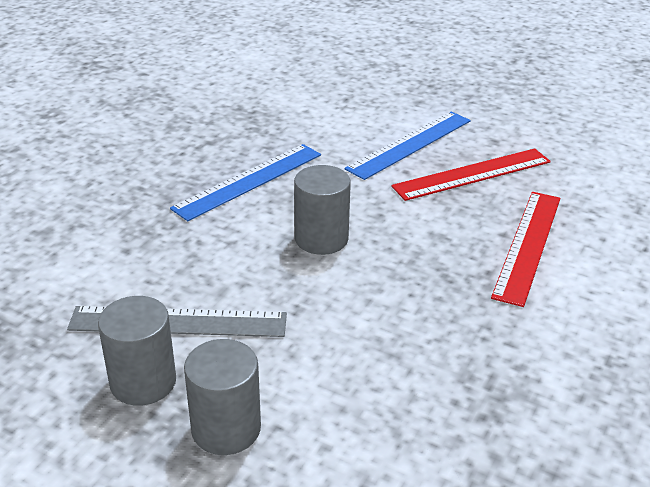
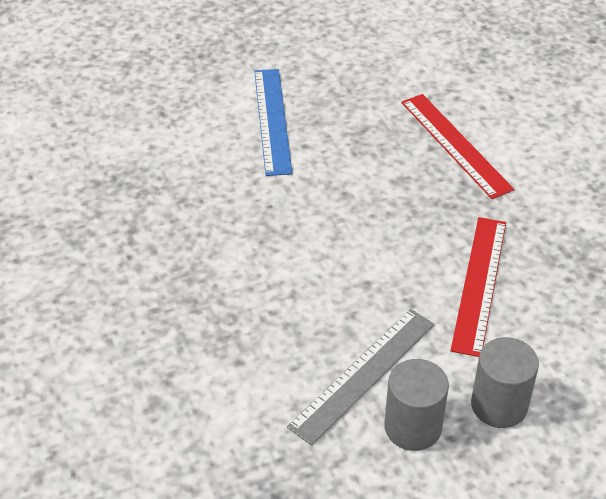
camera: 50 degrees left, 10 degrees up
(249, 181) = (221, 238): blue ruler -> none
(321, 239) = (342, 241): grey cylinder -> none
(472, 174) = (347, 115): red ruler -> red ruler (479, 284)

